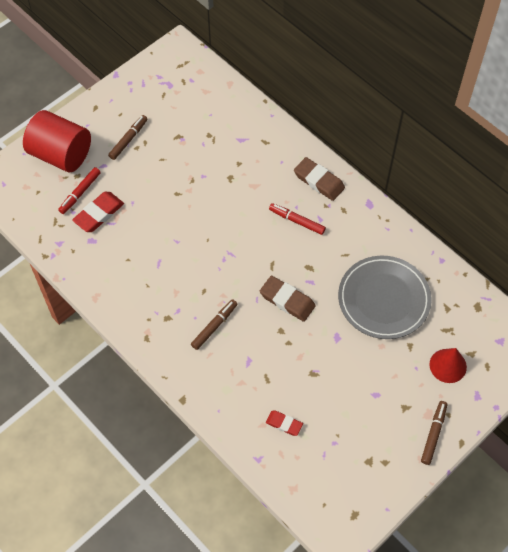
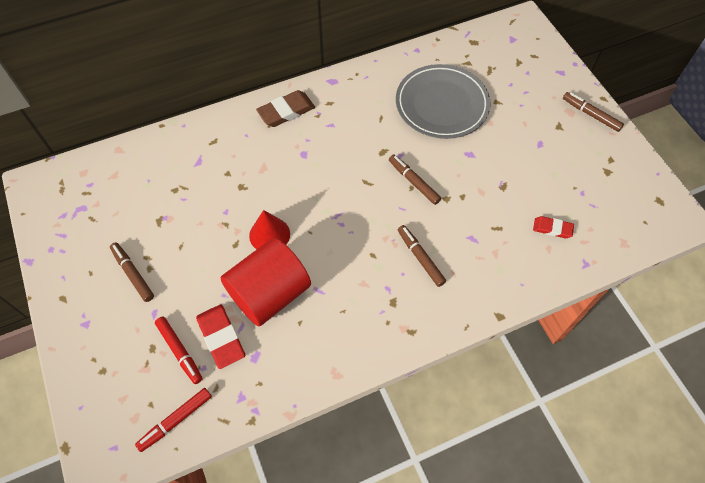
camera: 70 degrees left, 0 degrees up
(61, 154) = (109, 359): red cylinder -> red cylinder (269, 293)
(284, 424) = (552, 228): red eraser -> red eraser turned 60 degrees clockwise
(287, 300) = (413, 182): brown eraser -> brown marker
(297, 221) = (324, 144): red marker -> red marker (176, 420)
(448, 365) = (525, 82): red cone -> red cone (269, 234)

